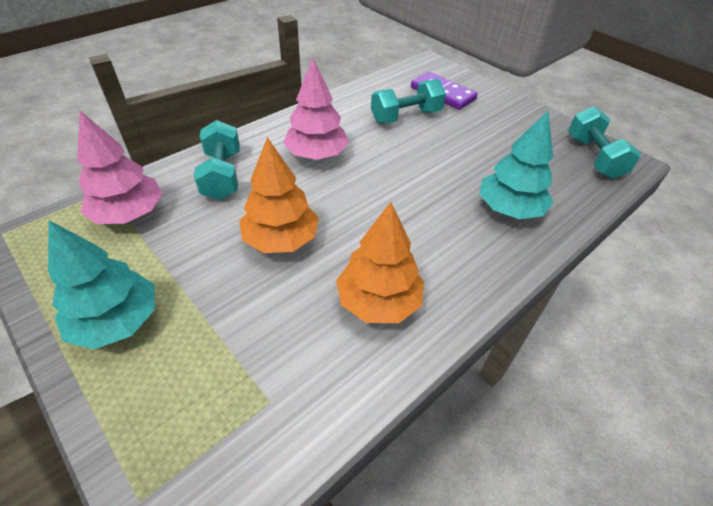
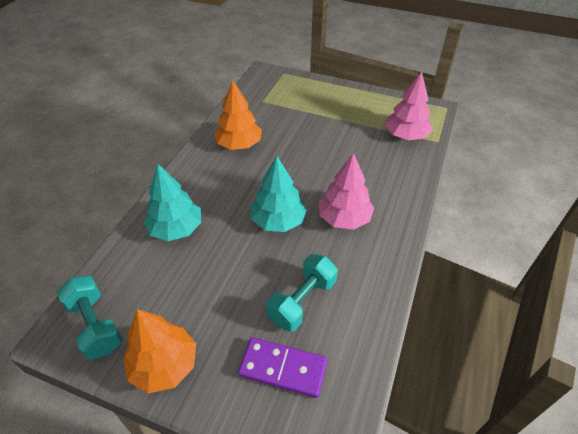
camera: 155 degrees right, 0 degrees up
(117, 321) = (347, 100): turquoise tree -> turquoise tree (278, 221)
(222, 175) = (388, 176): turquoise dumbbell -> none
(281, 239) = (312, 153): orange tree -> orange tree (164, 365)

